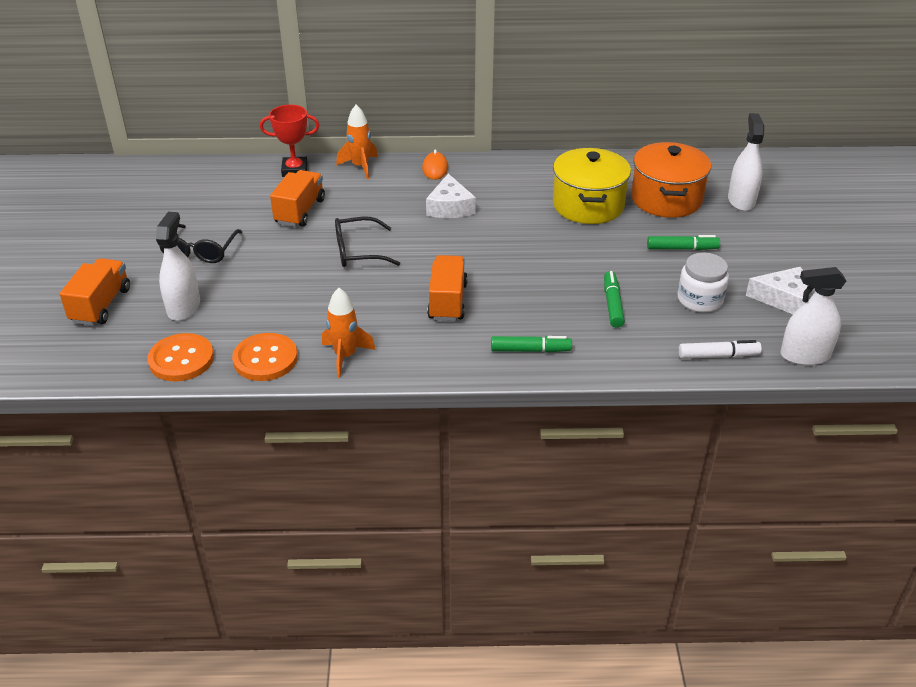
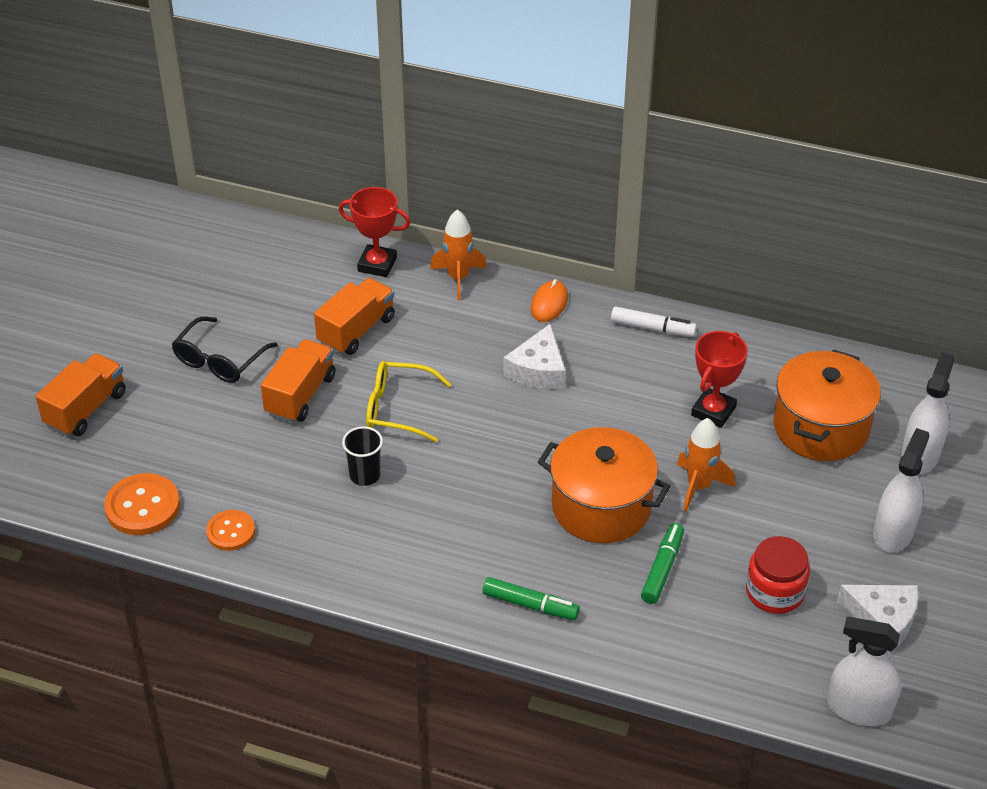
camera: 20 degrees right, 5 degrees up
(183, 307) = (172, 436): white spray bottle -> white spray bottle (893, 532)
(265, 359) = (231, 531): orange button -> orange button, size x0.64
(345, 356) = (318, 553): orange rocket -> orange rocket (699, 486)
(355, 298) = (365, 475): none -> black cup
(358, 251) = (397, 408): black glasses -> yellow glasses
(447, 301) = (468, 510): orange truck -> orange truck (300, 395)
(545, 277) = (601, 506): none -> orange pot
(588, 205) = (713, 411): yellow pot -> red trophy
(682, 248) = (796, 510): green marker -> none
(700, 299) = (775, 592): white jar -> red jar
(718, 355) = (750, 678): white marker -> white marker (652, 328)

